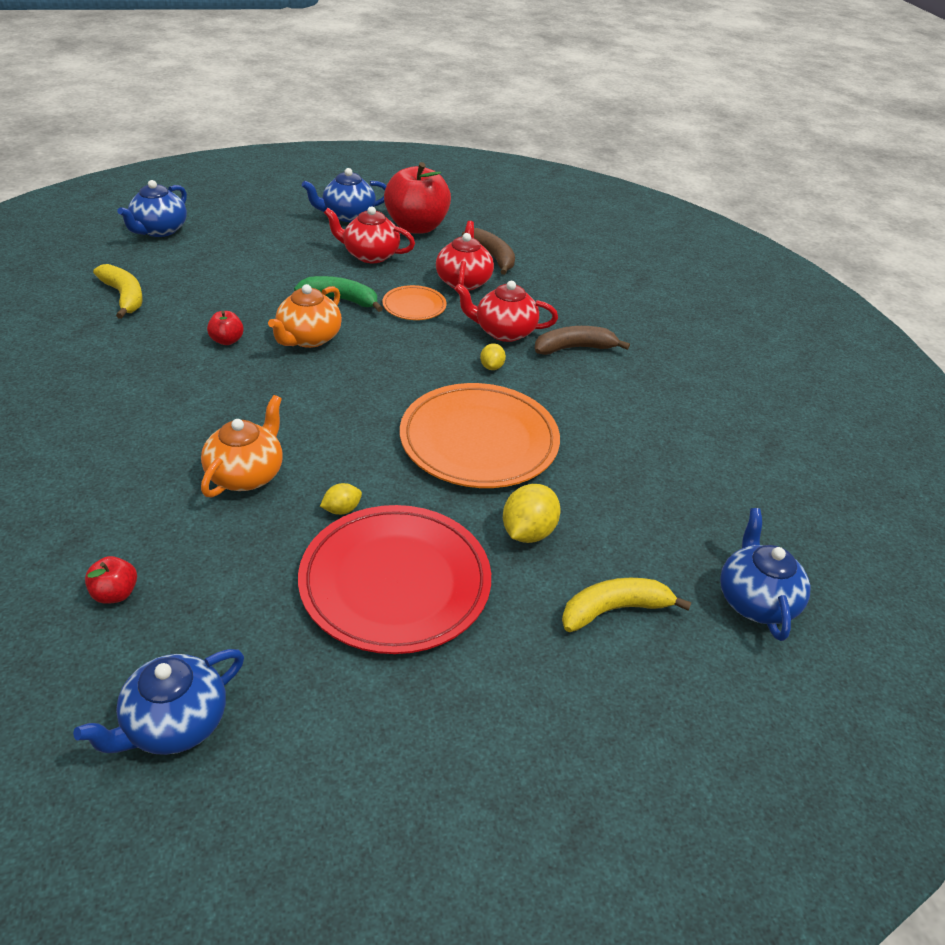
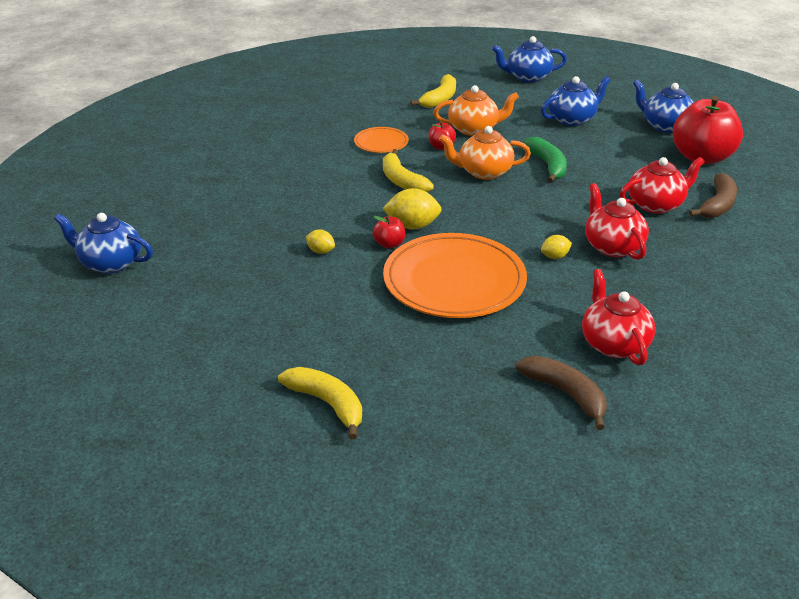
camera: 65 degrees right, 5 degrees down
(115, 593) = (186, 207): red apple -> red apple (389, 244)
(246, 474) = (319, 206): orange teapot -> orange teapot (474, 129)
(263, 394) = (402, 181): none -> yellow banana
(370, 255) = (625, 154): red teapot -> red teapot (613, 343)
(395, 582) = (272, 296): red plate -> none
(414, 306) = (586, 196): orange plate -> orange plate (381, 143)
(528, 532) = (374, 336): yellow lemon -> yellow lemon (412, 226)
(574, 348) = (641, 289): brown banana -> brown banana (566, 394)
(755, 600) = (406, 485): blue teapot -> blue teapot (572, 119)

